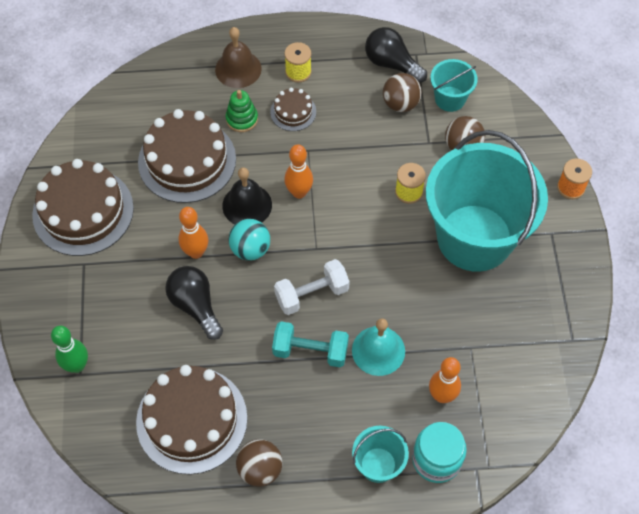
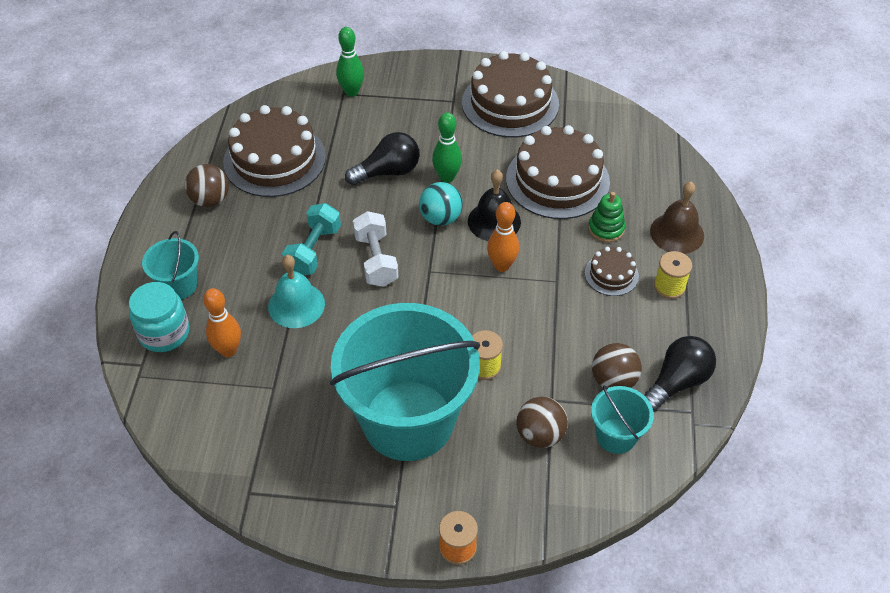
camera: 100 degrees right, 10 degrees down
(196, 252) = (447, 177): orange bowling pin -> green bowling pin

